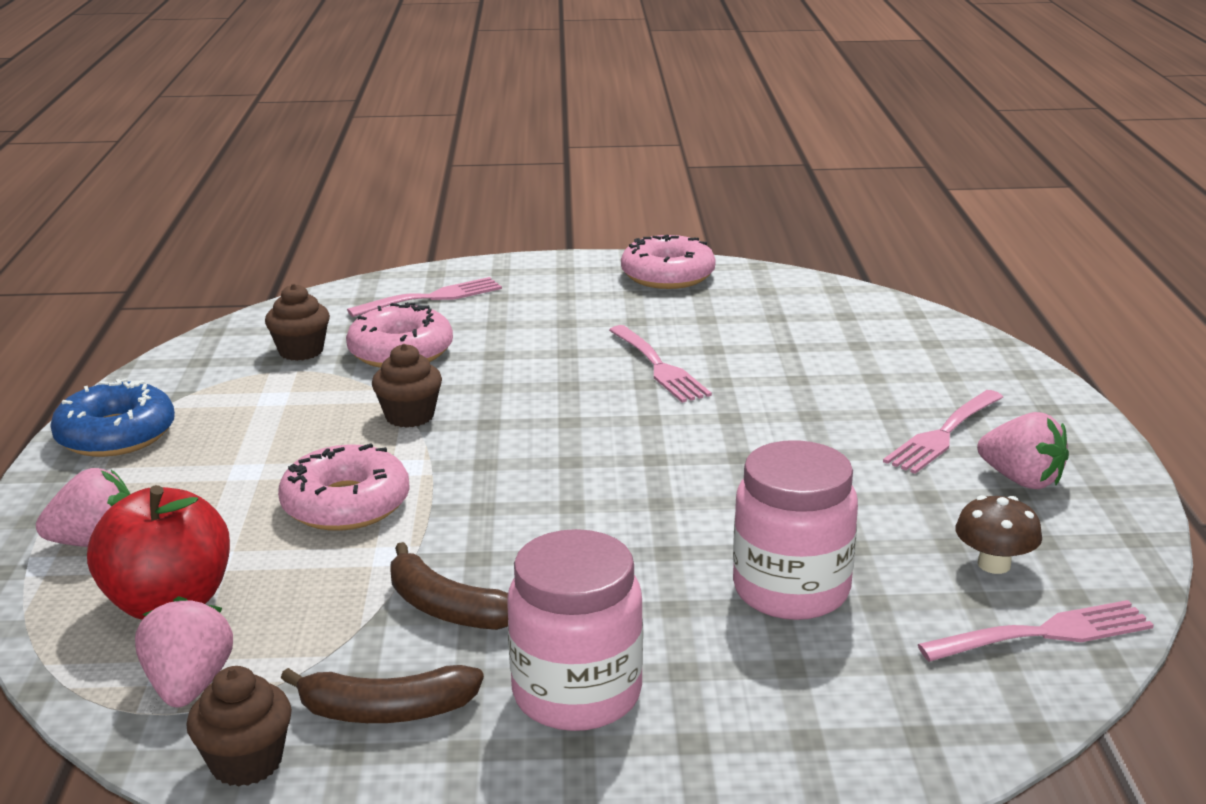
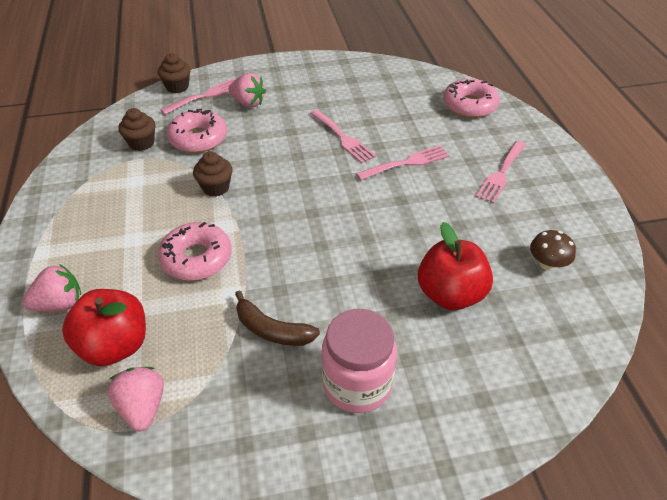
camera: 10 degrees left, 20 degrees up
(116, 435) = (50, 218): blue donut -> none
(246, 762) = (190, 460): brown cupcake -> brown cupcake (177, 87)
(386, 711) = (258, 411): brown banana -> none
(668, 275) = (331, 69): pink donut -> pink donut (469, 105)
(791, 590) = (450, 294): pink jar -> red apple
(1021, 480) = (547, 202): pink strawberry -> pink strawberry (248, 103)
(1045, 633) = (583, 309): pink fork -> pink fork (407, 163)

